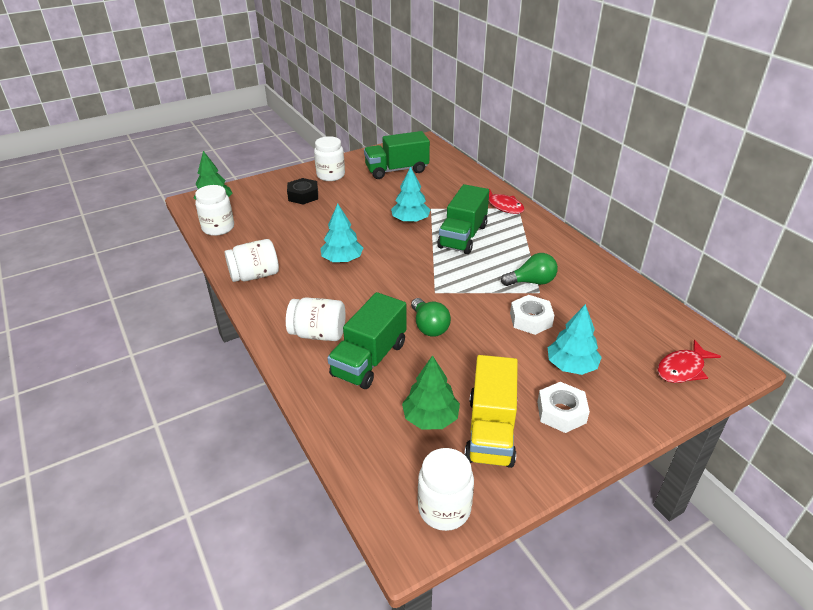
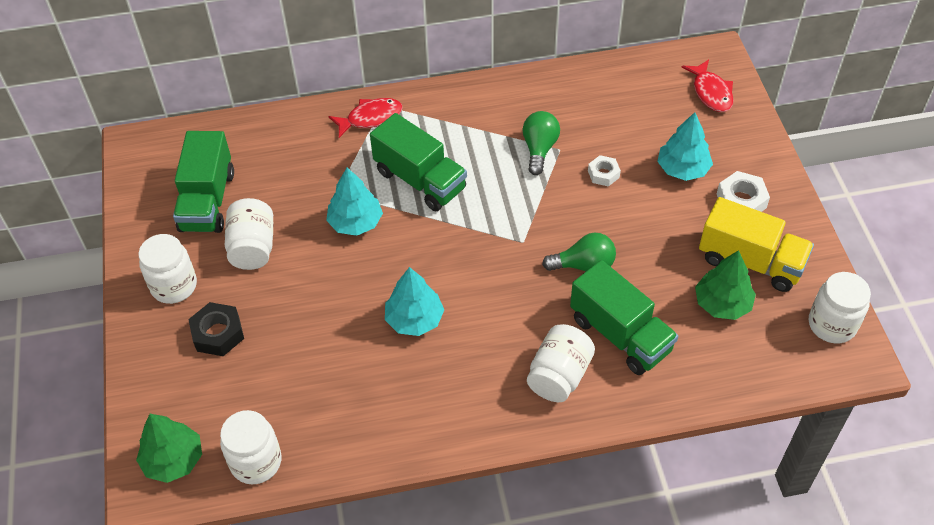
camera: 70 degrees left, 15 degrees up
(255, 275) = (407, 427): white jar -> white jar (253, 247)
(530, 320) = (603, 174): white nut -> white nut, size x0.65

